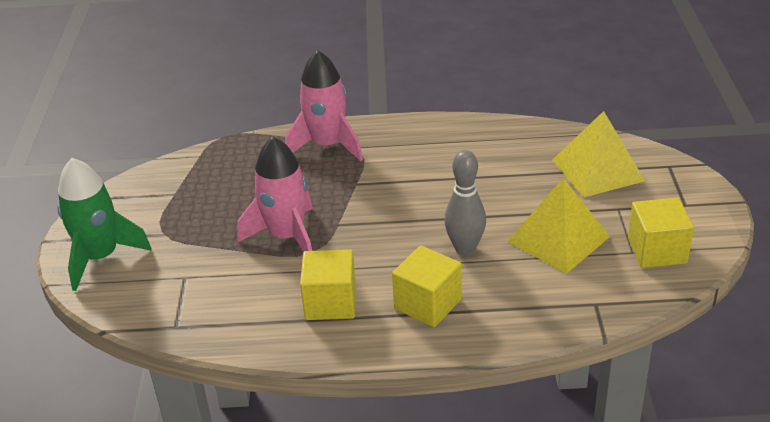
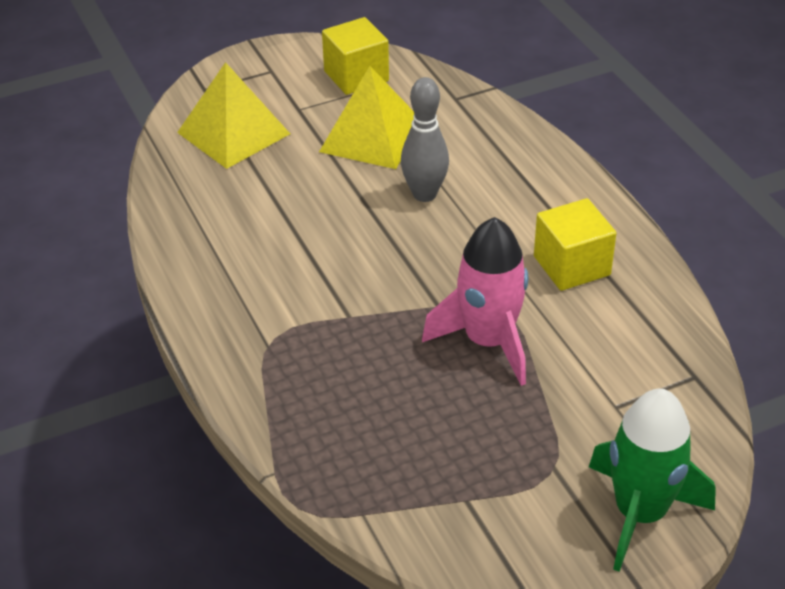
camera: 115 degrees left, 5 degrees up
(327, 145) = (276, 374): pink rocket -> none
(428, 304) = (526, 197): yellow cube -> none

